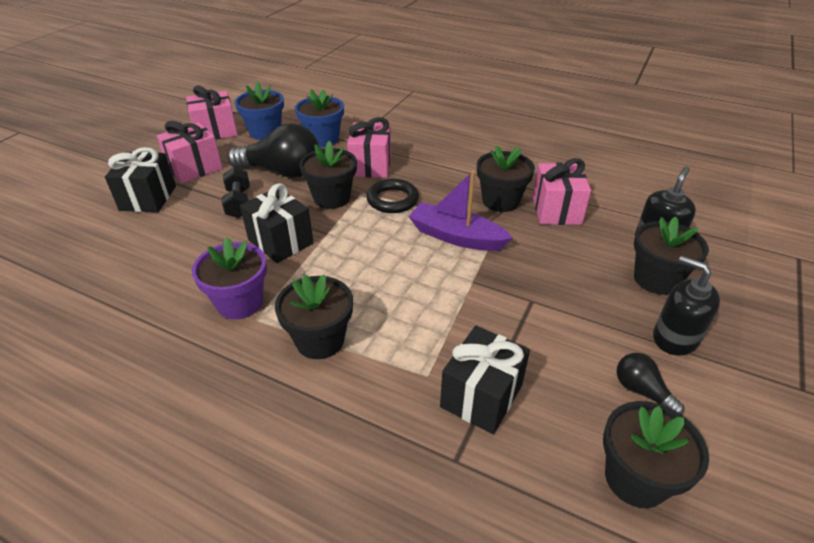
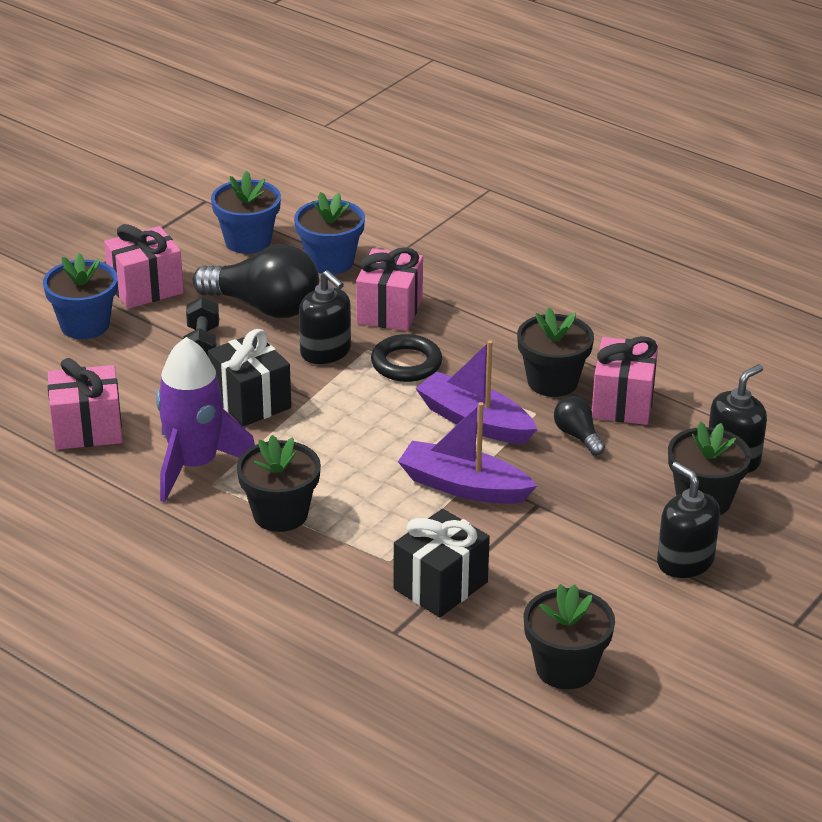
camera: 10 degrees right, 5 degrees down
(148, 198) = (85, 325): black gift -> blue flower pot
(216, 131) = (176, 232): pink gift -> pink gift (87, 429)
(240, 303) = (195, 465): purple flower pot -> purple rocket
(332, 198) = (325, 352): black flower pot -> black soap dispenser
(467, 292) = (463, 486): none -> purple boat
(641, 391) = (615, 603): black light bulb -> black light bulb (577, 436)

